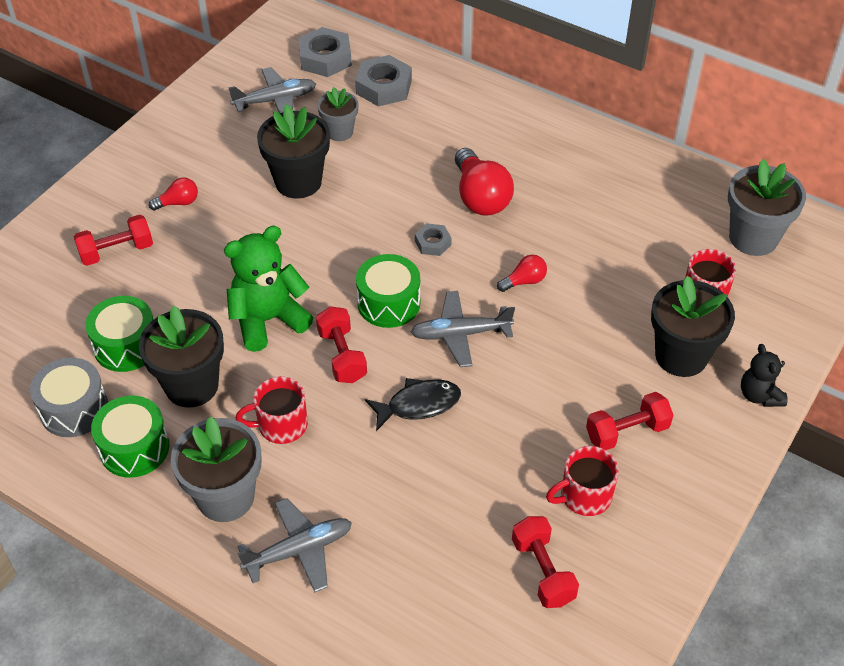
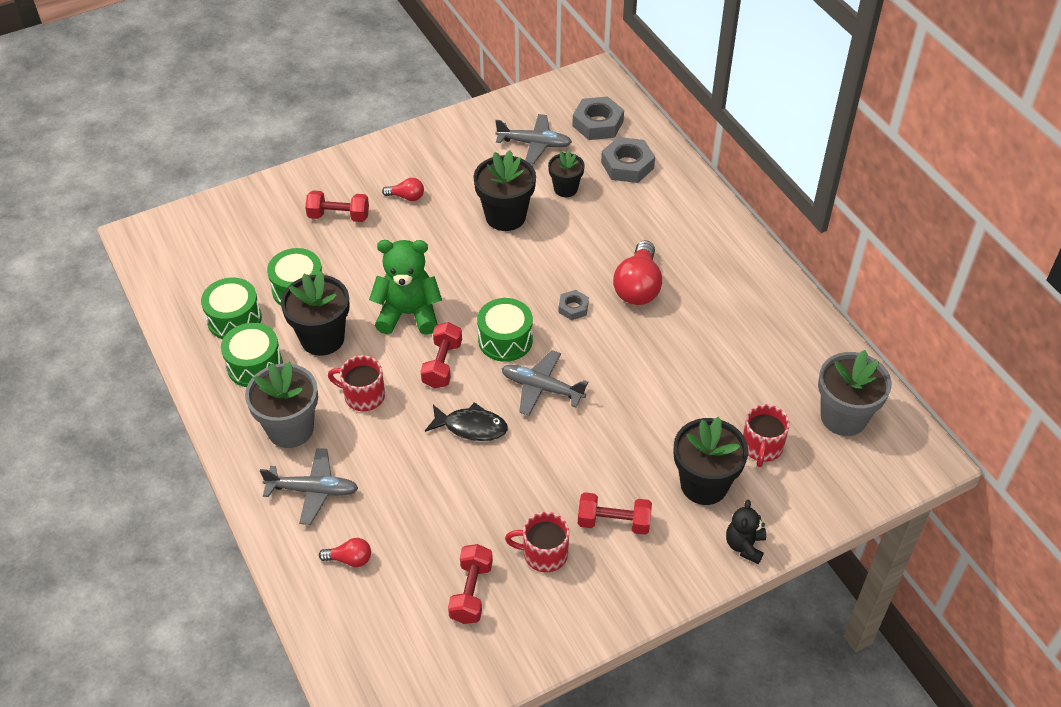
camera: 30 degrees right, 0 degrees up
(74, 409) = (234, 319): grey drum -> green drum
(339, 132) = (565, 189): grey flower pot -> black flower pot
(524, 281) = (622, 369): red light bulb -> red light bulb (350, 559)

